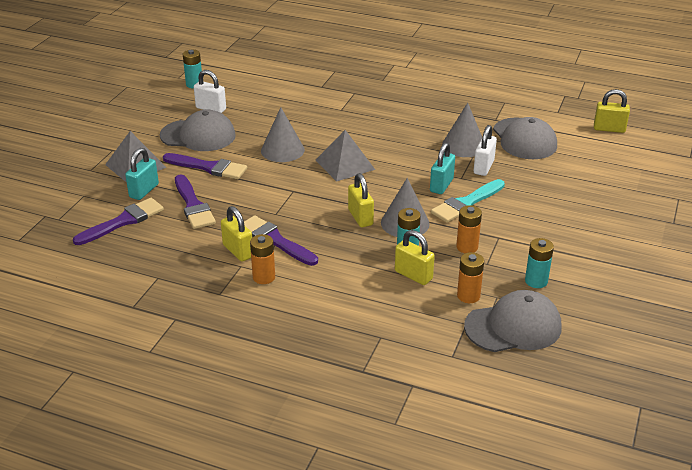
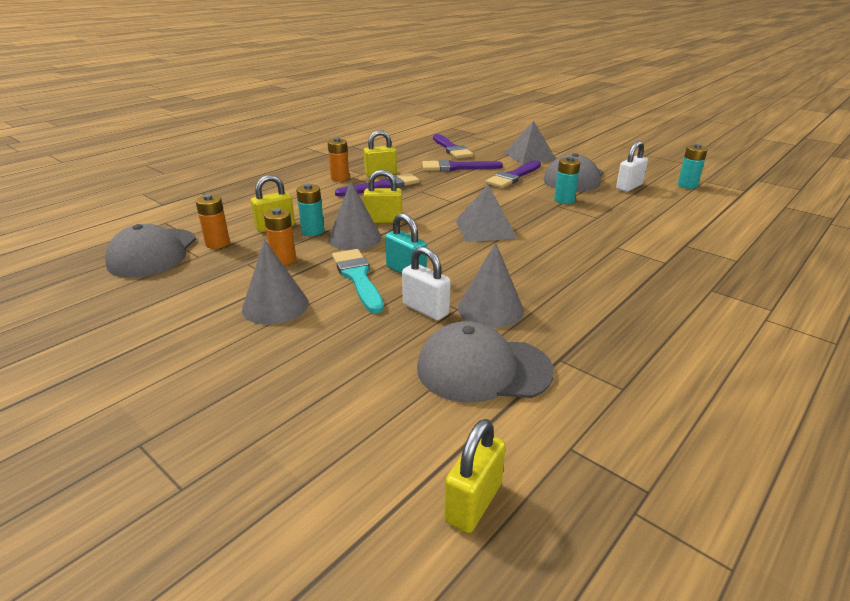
camera: 110 degrees right, 5 degrees down
(144, 191) = (489, 156): turquoise padlock -> none
(282, 150) = (530, 206): grey cone -> grey cone (275, 306)
(536, 281) = (188, 281): turquoise battery -> turquoise battery (564, 200)

